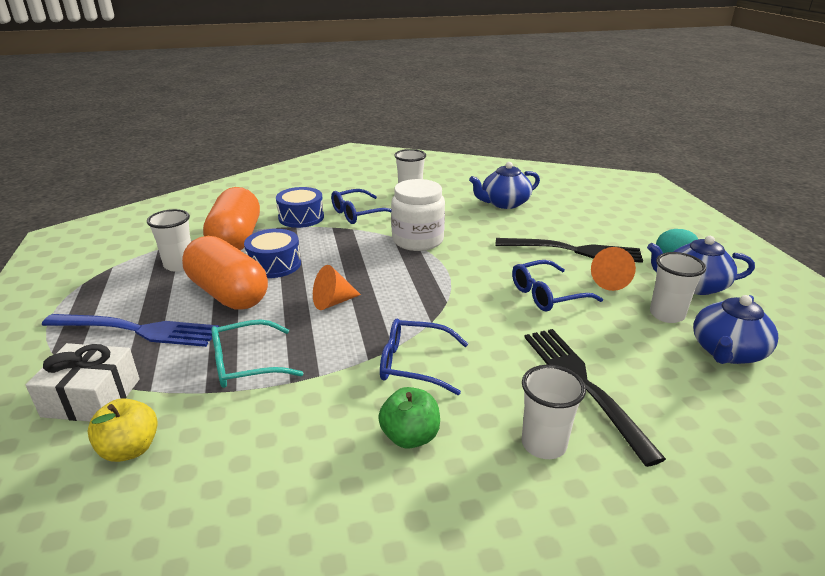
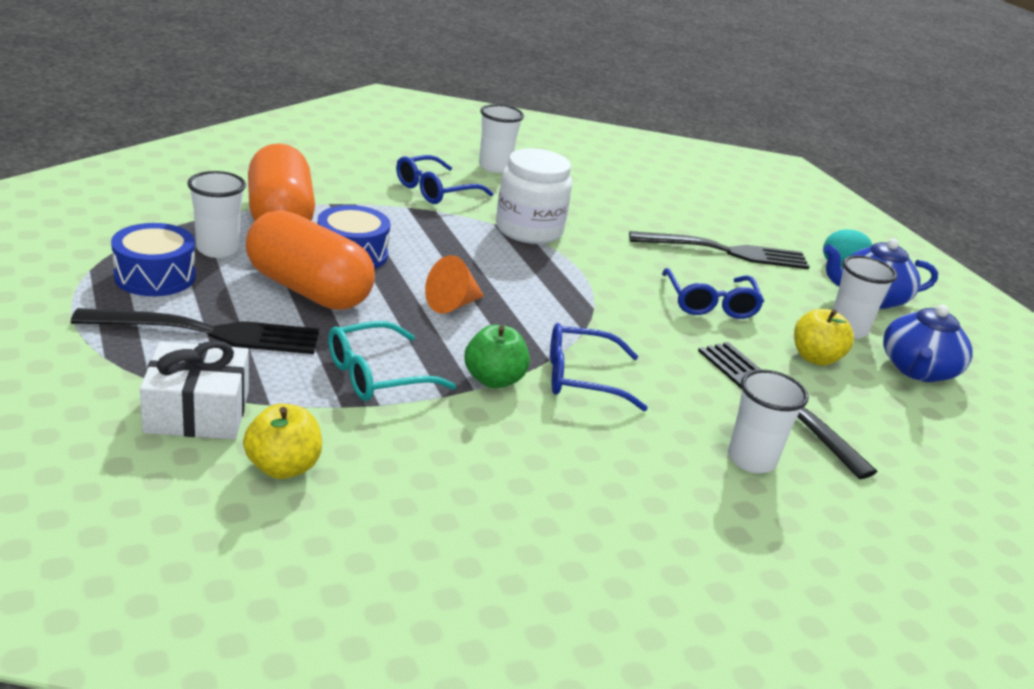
camera: 15 degrees left, 0 degrees up
(137, 330) = (208, 332): blue fork -> black fork
(301, 217) = (357, 191): blue drum -> blue drum (155, 276)
(410, 437) = (606, 453): green apple -> green apple (493, 380)
(504, 203) = (622, 186): blue teapot -> none
(547, 294) = (710, 303): blue glasses -> blue glasses turned 60 degrees counterclockwise
(612, 282) = (779, 291): orange cone -> none
(630, 342) = (815, 358): none -> yellow apple

